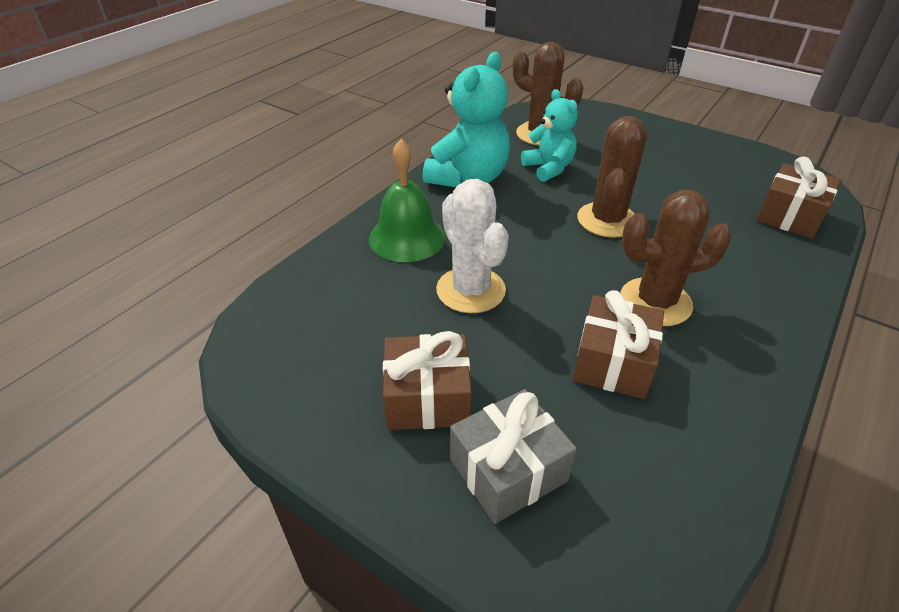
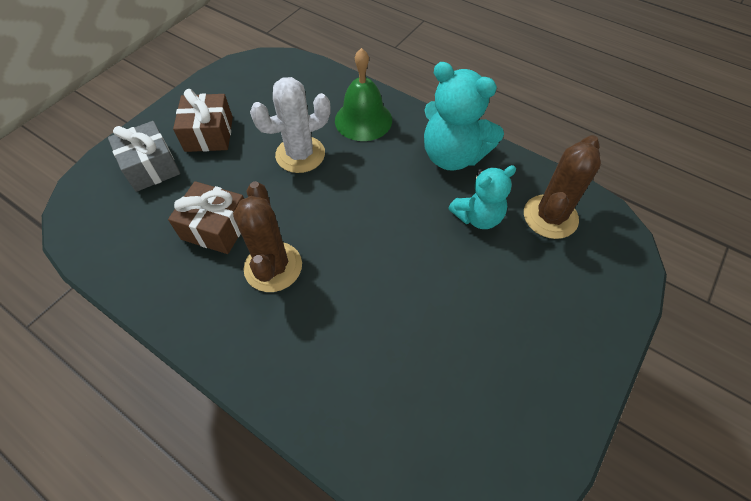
camera: 90 degrees right, 15 degrees up
(607, 220) = (388, 252): brown cactus -> none
(790, 216) = (400, 438): brown gift -> none

